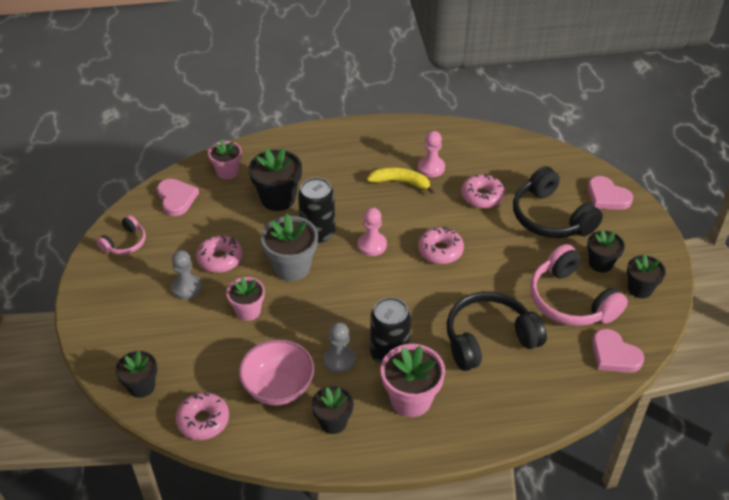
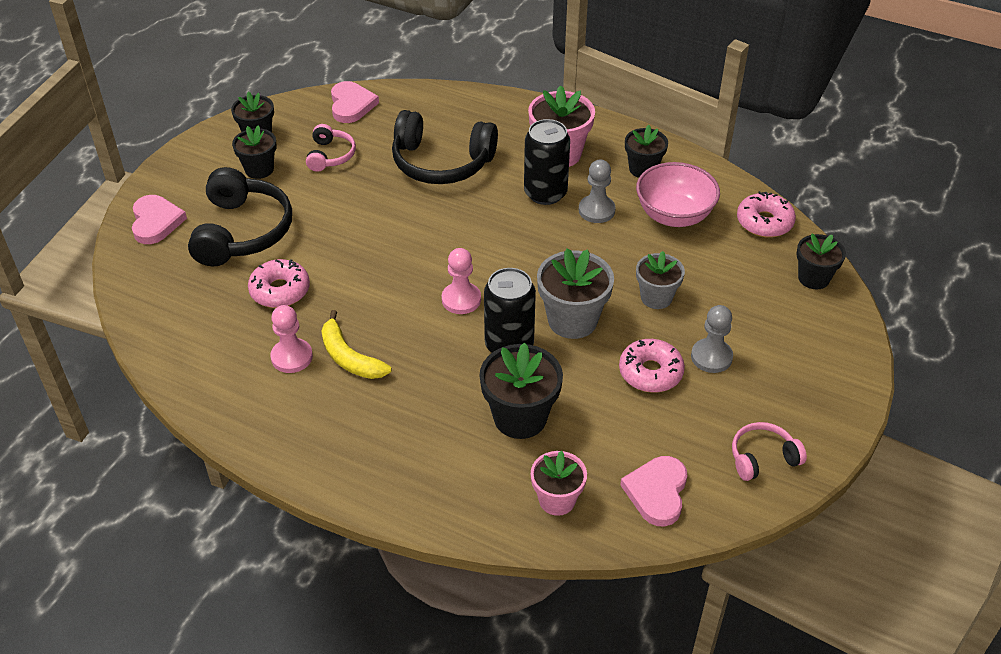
camera: 145 degrees left, 0 degrees up
(248, 311) = (656, 297): pink flower pot -> grey flower pot
(440, 251) = (395, 257): pink donut -> none
(570, 300) = (330, 155): pink headphones -> pink headphones, size x0.53

